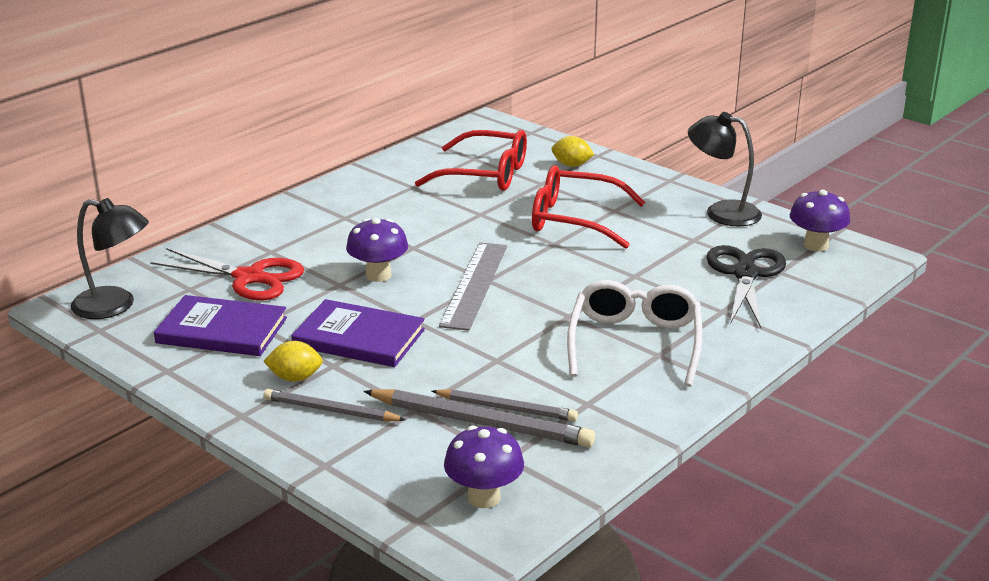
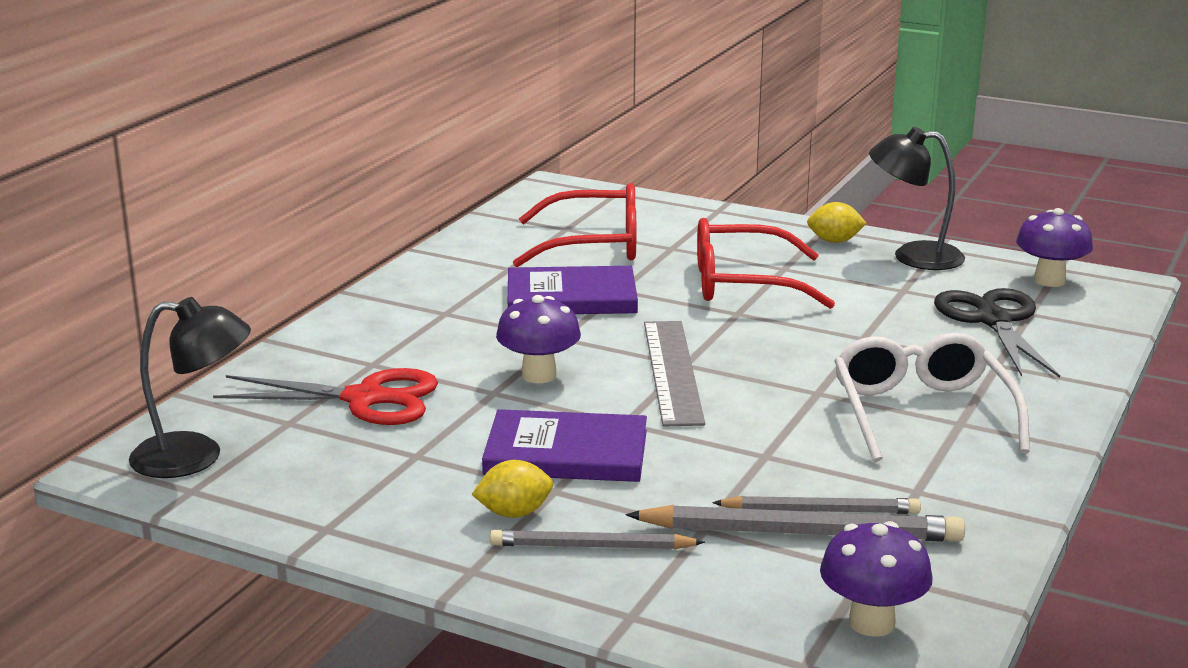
camera: 15 degrees left, 5 degrees down
(222, 330) = (371, 468): purple book -> purple book (571, 297)
(571, 165) = (694, 224): yellow lemon -> yellow lemon (834, 241)

